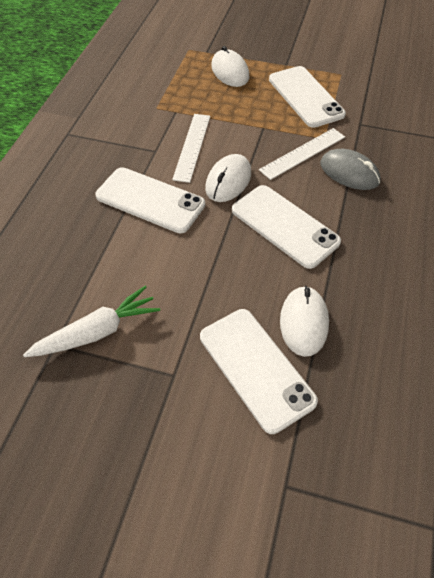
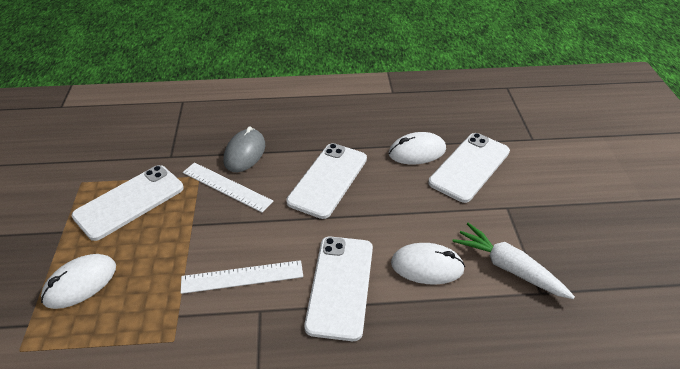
camera: 110 degrees left, 10 degrees down
(228, 181) = (286, 231): white mouse -> white mouse (427, 266)

